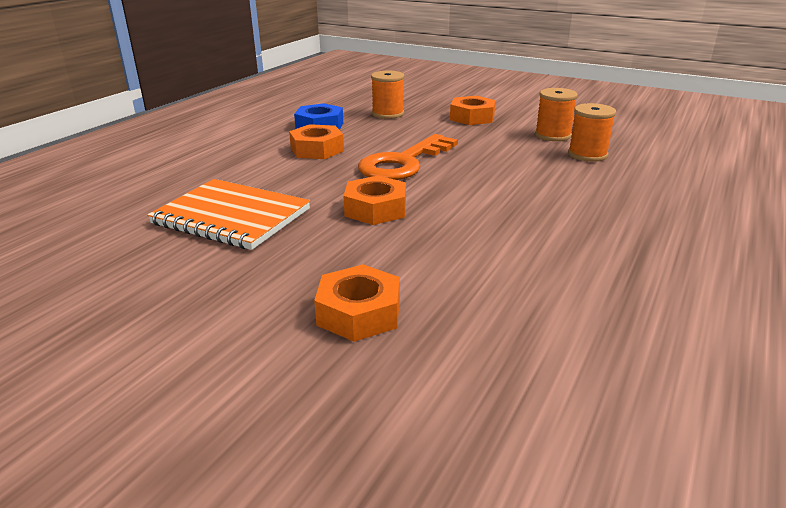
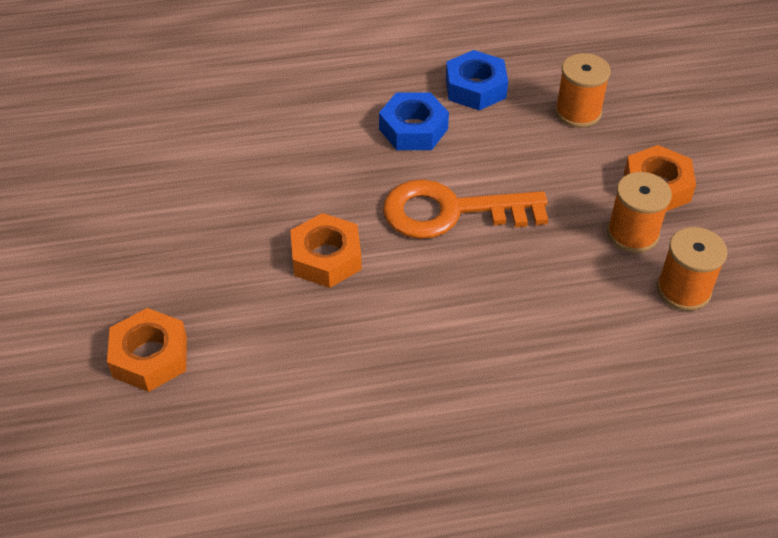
camera: 50 degrees right, 20 degrees up
(231, 217) = (222, 178): orange notebook -> none
(317, 149) = (413, 129): orange nut -> blue nut
(587, 154) = (653, 351): orange spool -> orange spool (632, 233)

